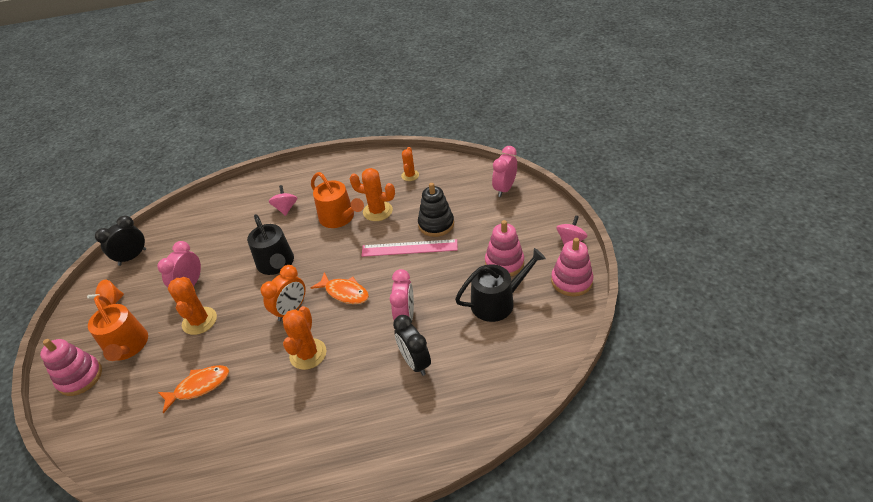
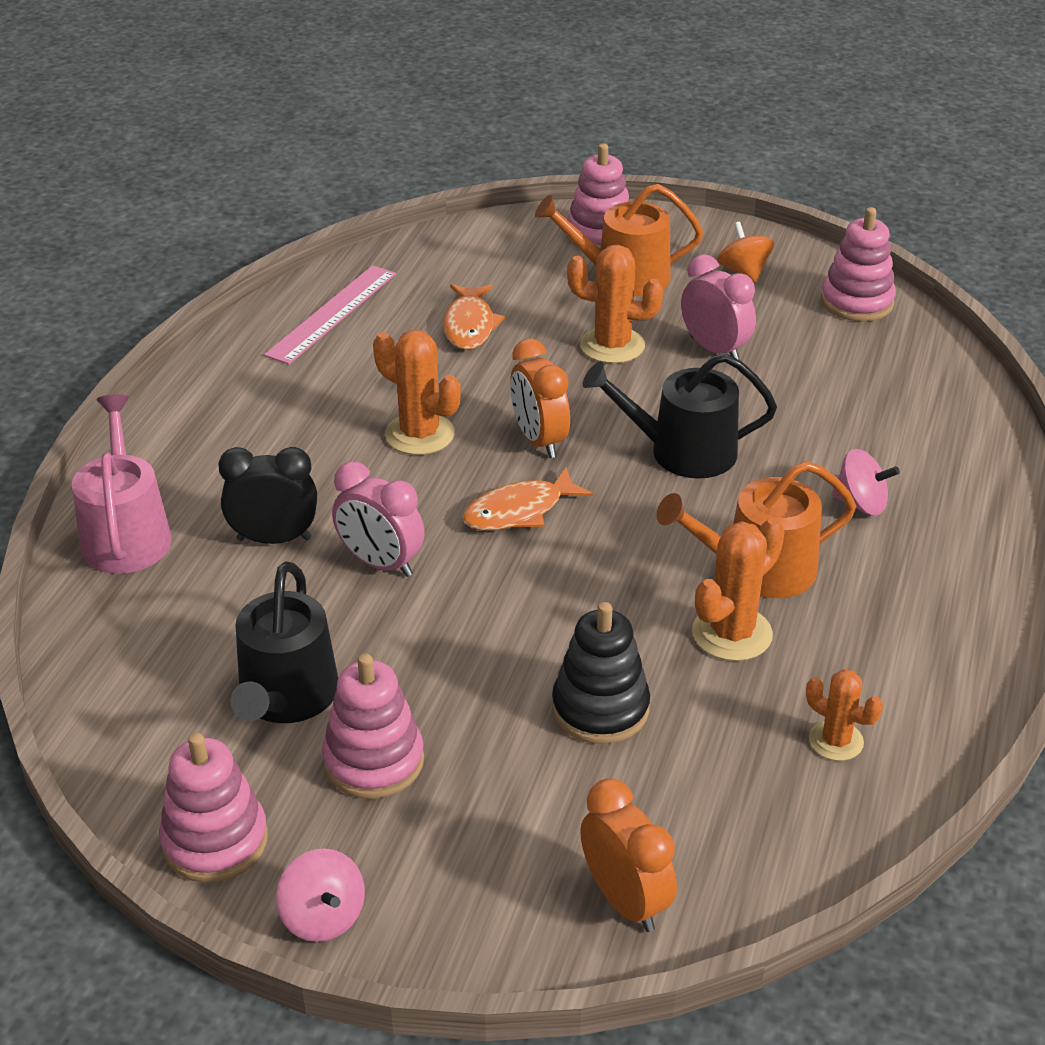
camera: 115 degrees right, 5 degrees down
(132, 257) = (857, 302): black clock -> pink stacking toy
(409, 248) = (561, 637): pink ruler -> pink ruler (332, 313)
(451, 423) = (126, 534): none -> pink watering can
(504, 189) = (625, 900): pink clock -> orange clock

